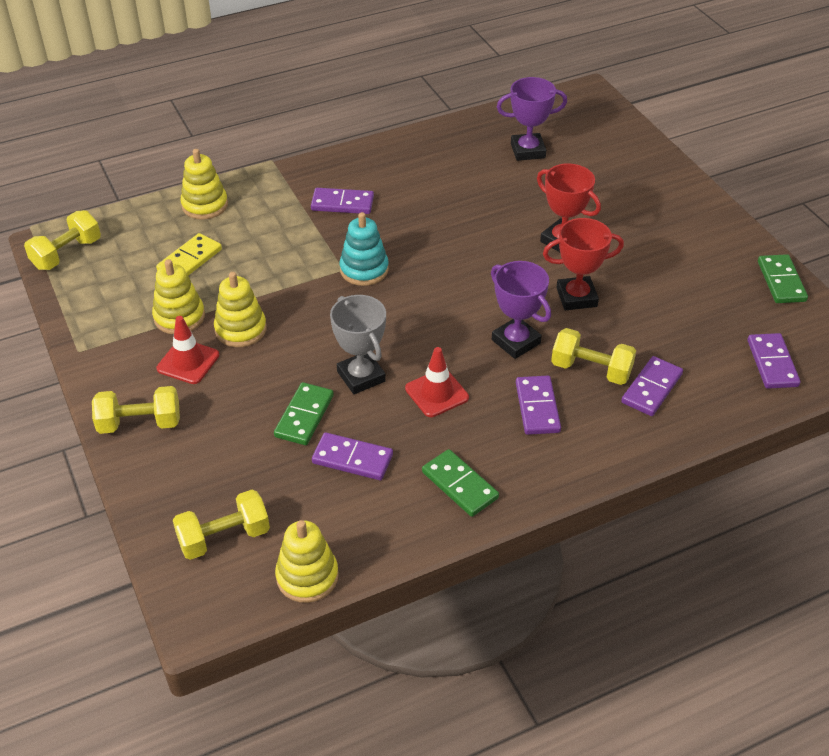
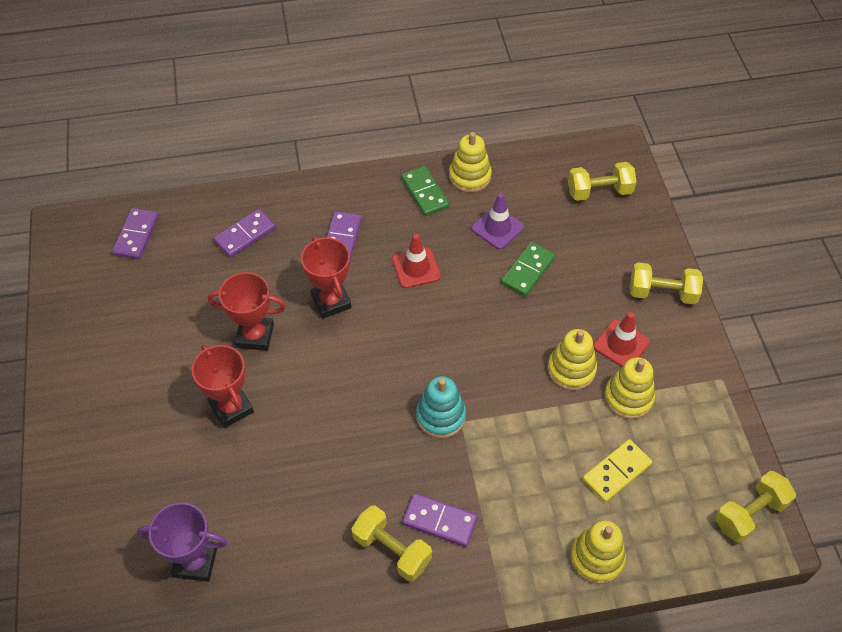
camera: 165 degrees left, 10 degrees up
(307, 576) = (545, 156): yellow stacking toy -> yellow stacking toy (469, 176)
(352, 459) = (497, 228): purple domino -> purple traffic cone
(361, 376) = (473, 296): grey trophy -> none
(516, 341) = (331, 301): purple trophy -> red trophy
(591, 370) = (283, 261): yellow dumbbell -> yellow dumbbell (392, 550)
(781, 281) = (64, 311): green domino -> none

